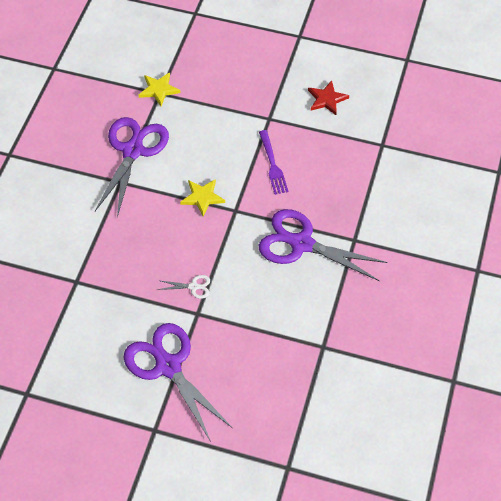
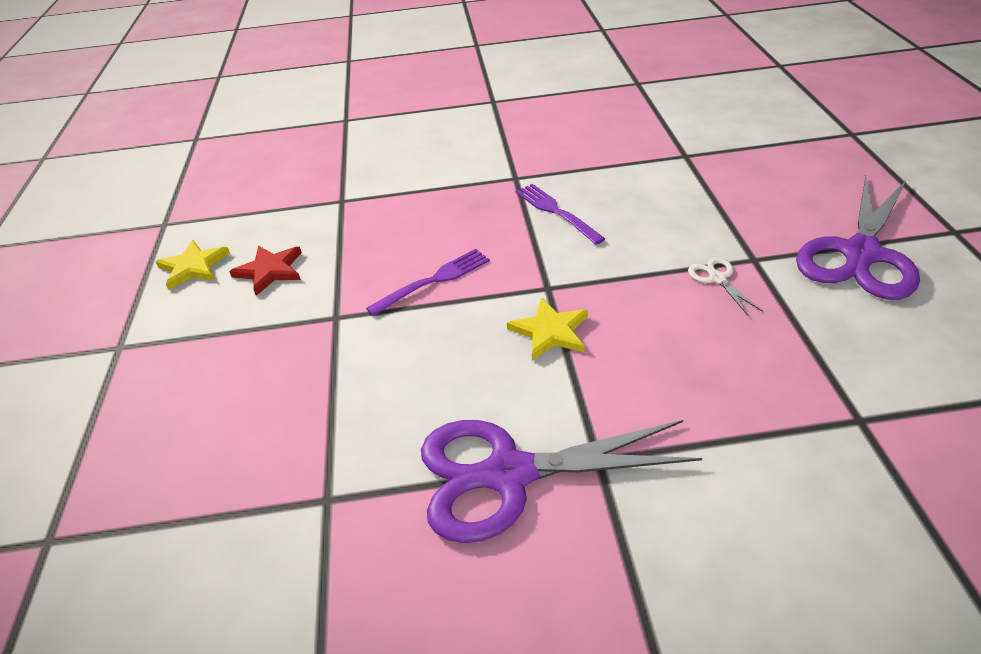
camera: 110 degrees left, 15 degrees down
(158, 90) = (318, 505): yellow star -> yellow star (193, 267)
(302, 244) = (556, 212): purple scissors -> purple fork

